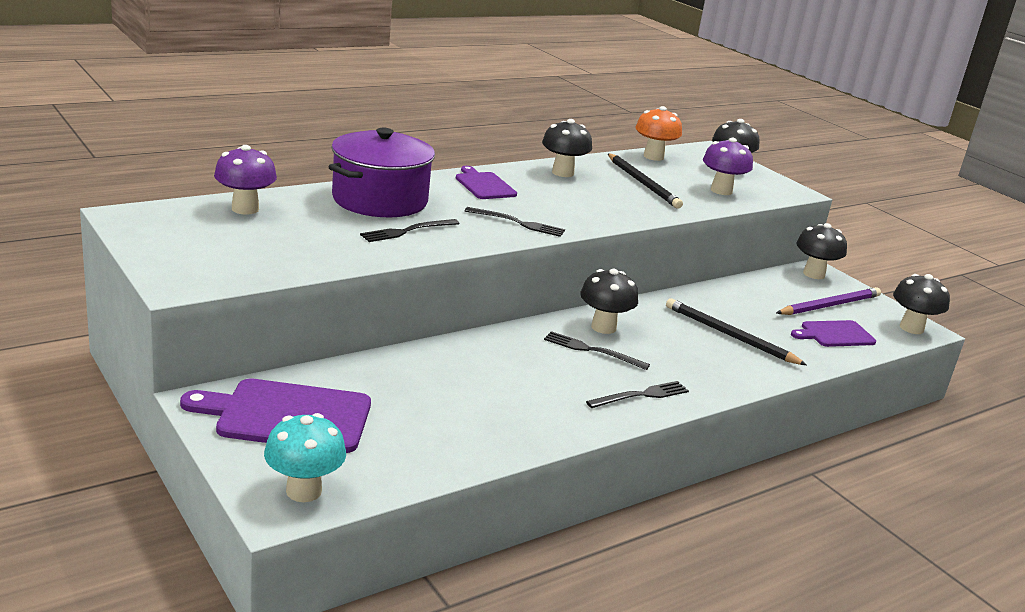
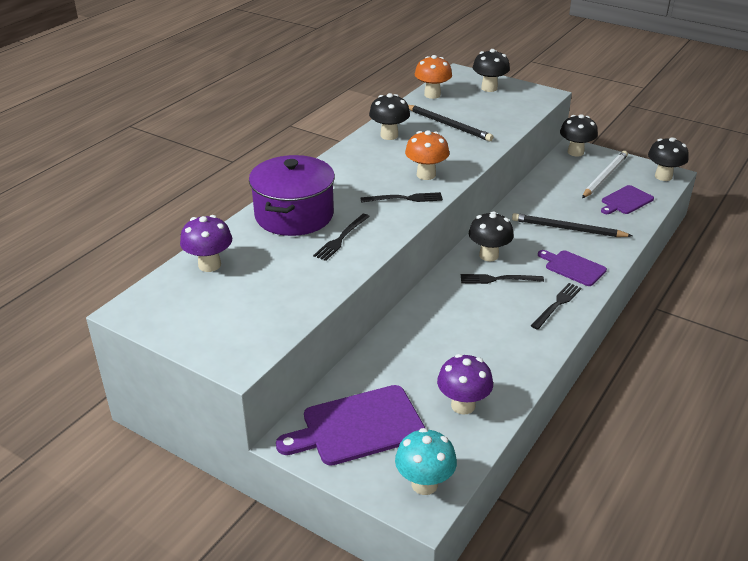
camera: 20 degrees left, 10 degrees up
(484, 185) = (349, 170): purple cutting board -> purple cutting board (573, 267)
(566, 212) = (426, 175): none -> orange mushroom
(721, 191) = (502, 112): purple mushroom -> purple mushroom (463, 405)
(829, 305) = (604, 176): purple pencil -> white pencil

